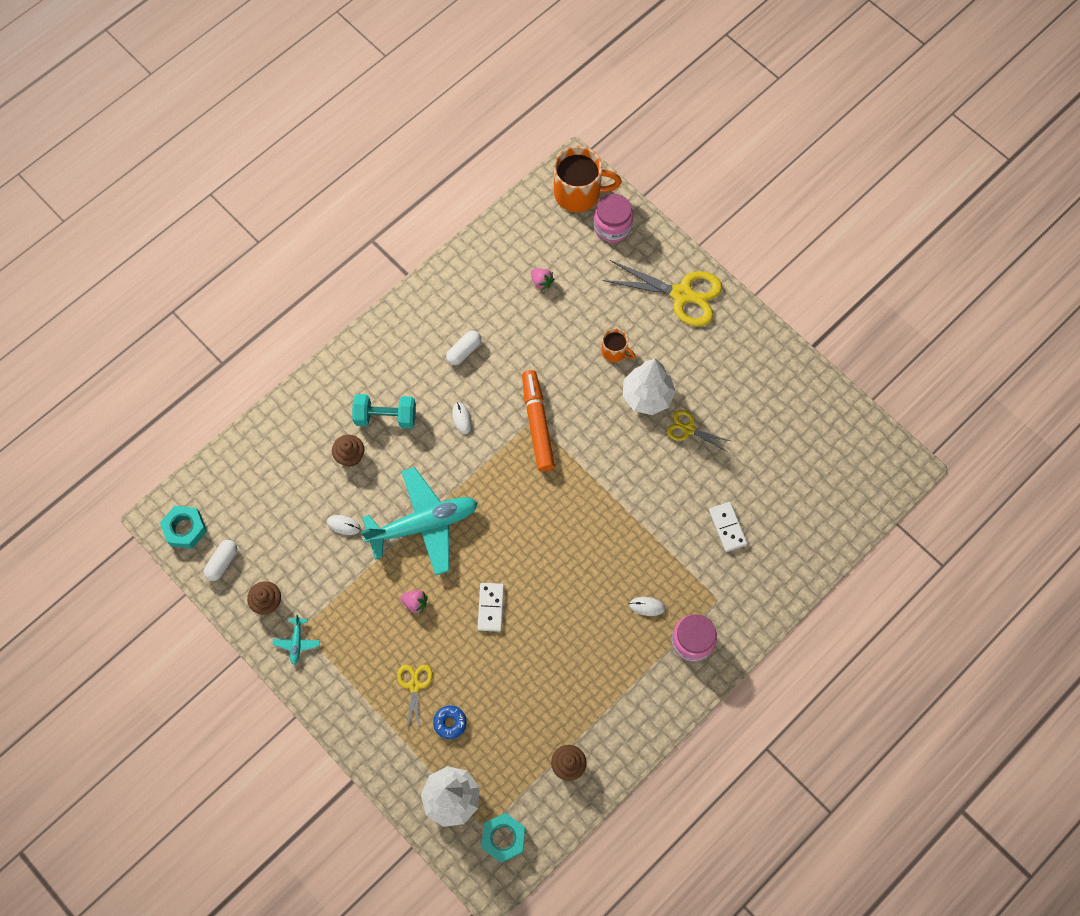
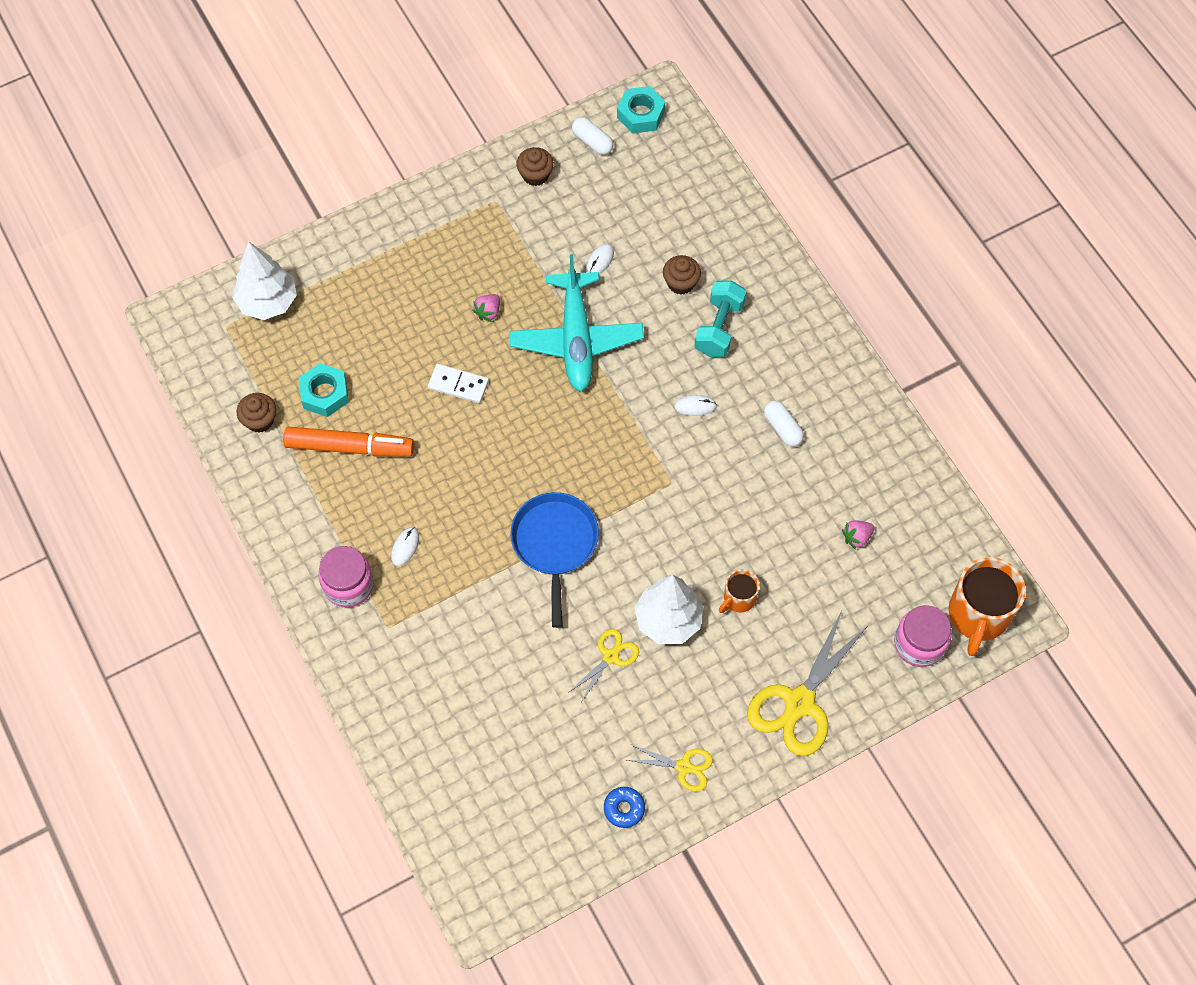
camera: 105 degrees right, 5 degrees down
(297, 642) = (482, 194): turquoise plane -> none
(414, 686) = (397, 292): yellow scissors -> yellow scissors (683, 767)
(450, 723) = (346, 317): blue donut -> blue donut (624, 808)
(503, 838) = (209, 340): turquoise nut -> turquoise nut (324, 394)
(537, 423) = (666, 486): orange marker -> orange marker (349, 447)
(610, 493) = (555, 544): none -> blue pan
(727, 527) = (471, 665): white domino -> none

